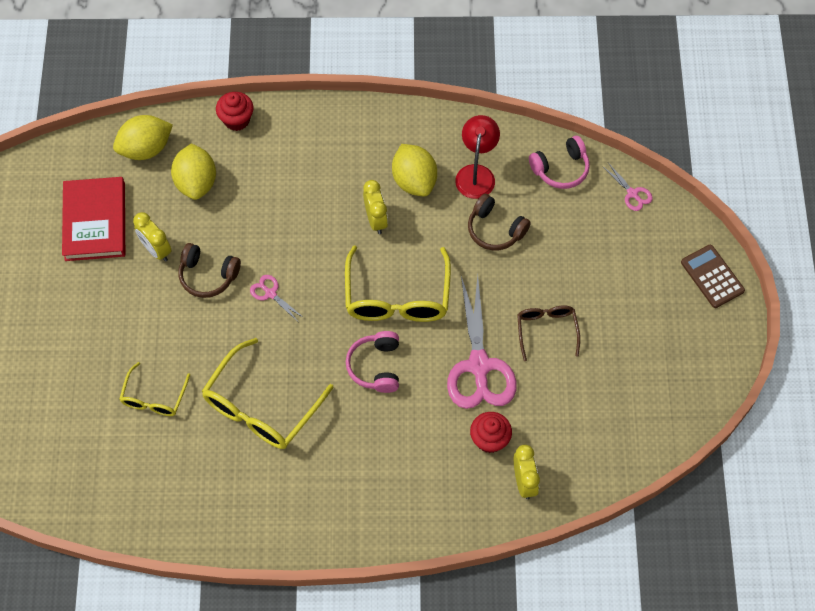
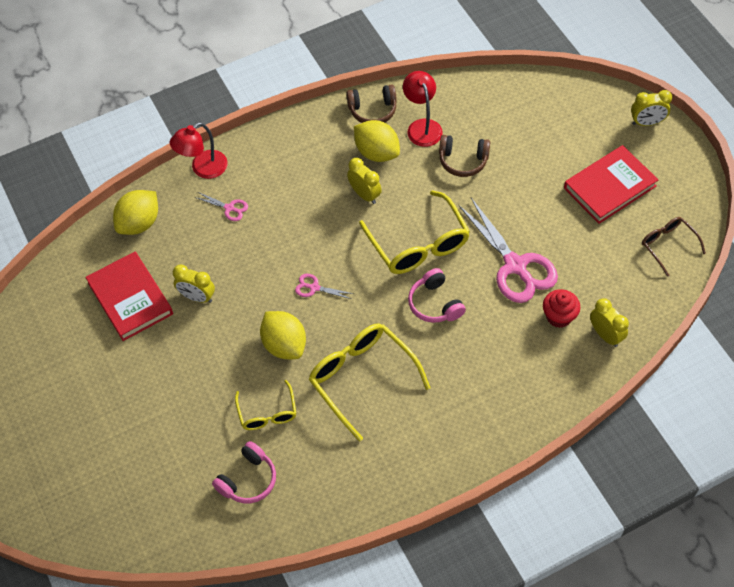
camera: 25 degrees left, 5 degrees down
(196, 182) = (199, 230): yellow lemon -> yellow lemon (284, 345)
(208, 275) = (253, 297): brown headphones -> brown headphones (372, 110)
(236, 120) = (203, 169): red cupcake -> red lamp
(261, 407) = (361, 378): yellow glasses -> yellow glasses turned 135 degrees clockwise
(546, 330) = (549, 216): brown glasses -> brown glasses (668, 245)
(560, 169) = (484, 95): pink headphones -> pink headphones (248, 480)
(628, 328) = (610, 187): none -> red book
(632, 193) = (550, 90): pink scissors -> pink scissors (229, 208)
(712, 276) = (647, 123): brown calculator -> yellow clock

